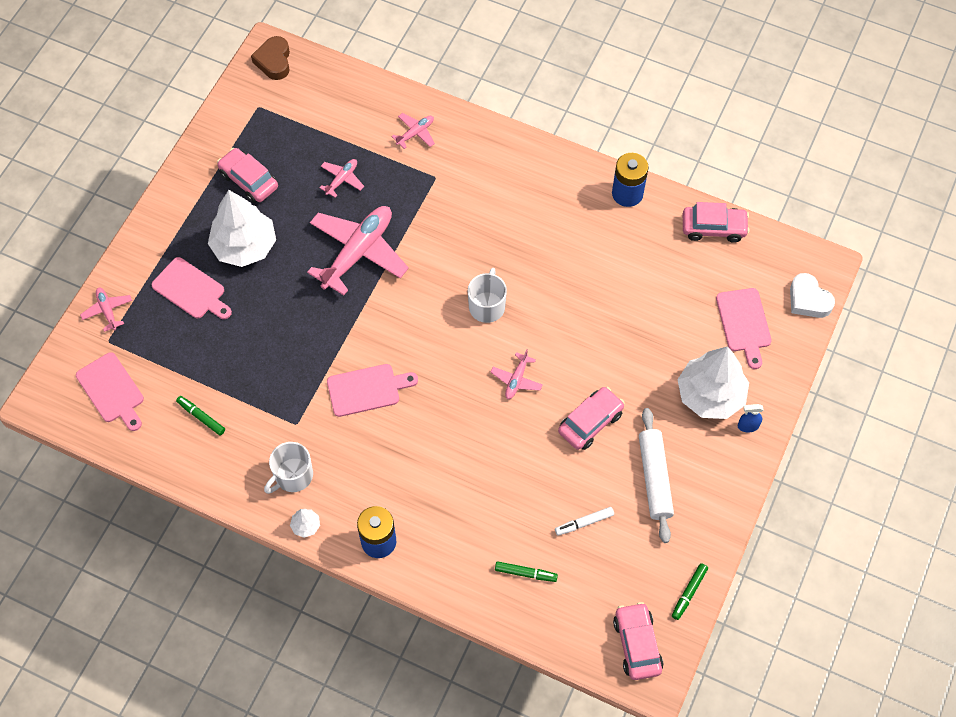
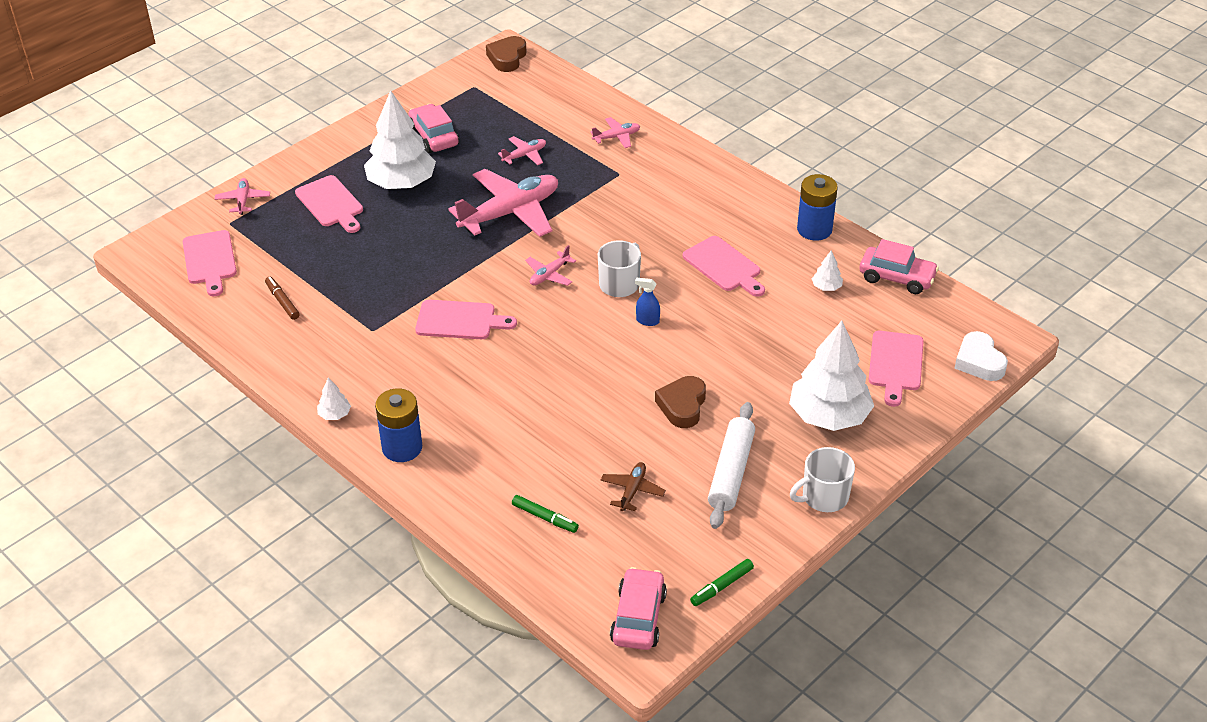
camera: 20 degrees right, 20 degrees down
(201, 417) = (282, 301): green marker -> brown marker
(293, 476) = (345, 370): white mug -> white mug (823, 497)
(516, 379) = (620, 350): pink plane -> pink plane (549, 275)
(567, 259) = (724, 266): none -> pink cutting board
(584, 523) = (632, 491): white marker -> brown plane
(590, 422) = (682, 406): pink car -> brown heart
(660, 256) = (826, 287): none -> white tree
(747, 426) = (860, 454): blue spray bottle -> blue spray bottle (647, 321)

